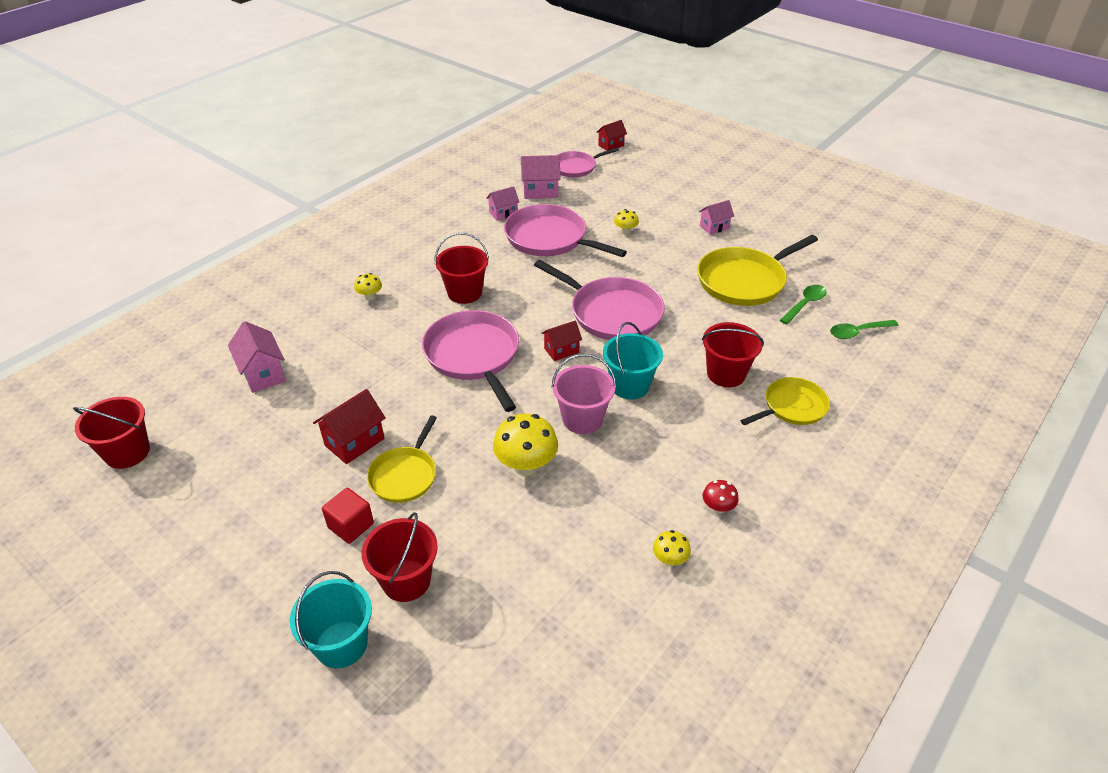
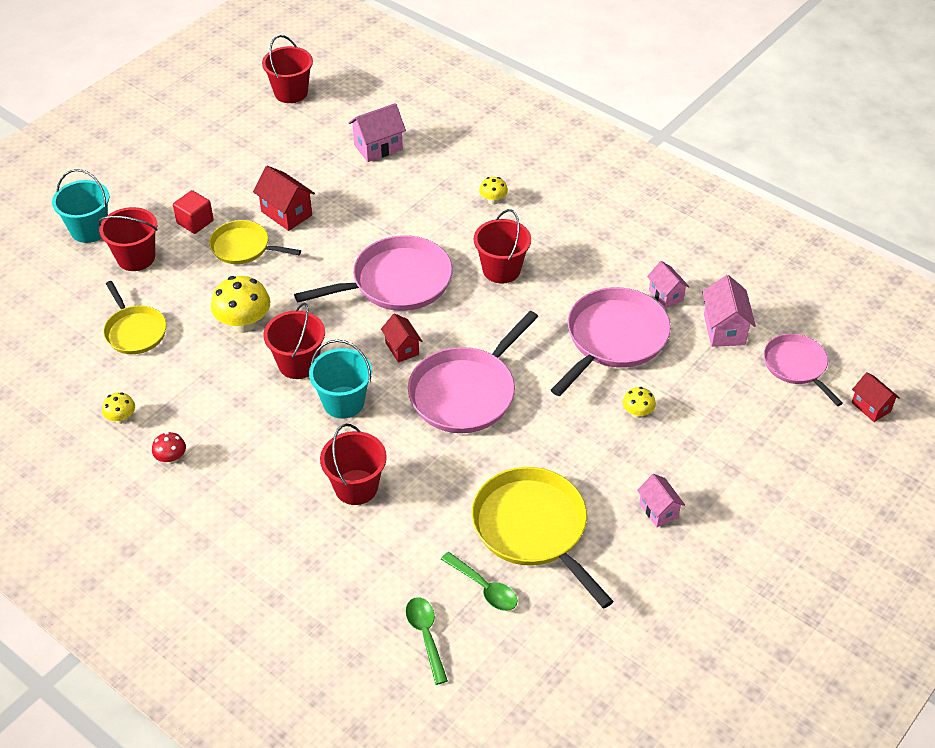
camera: 90 degrees right, 5 degrees up
(582, 419) = (298, 364): pink bucket -> red bucket
(792, 407) = (298, 541): yellow pan -> yellow pan (135, 331)

